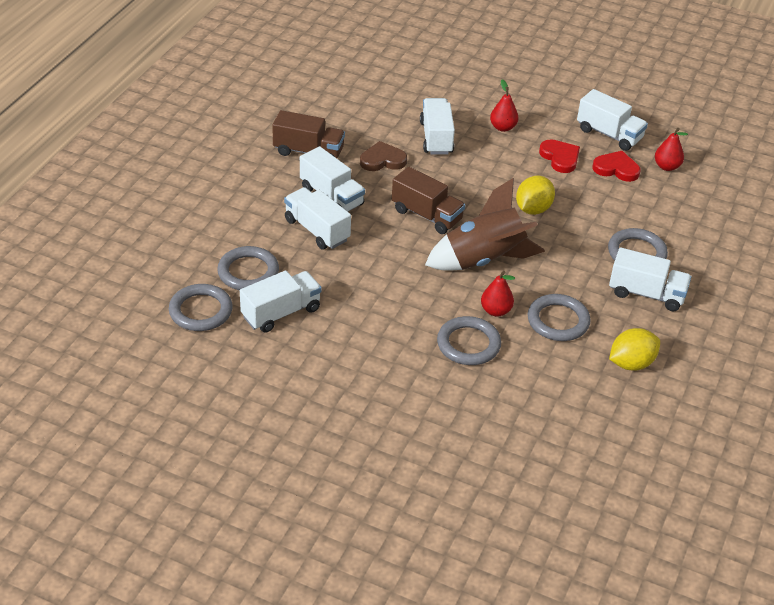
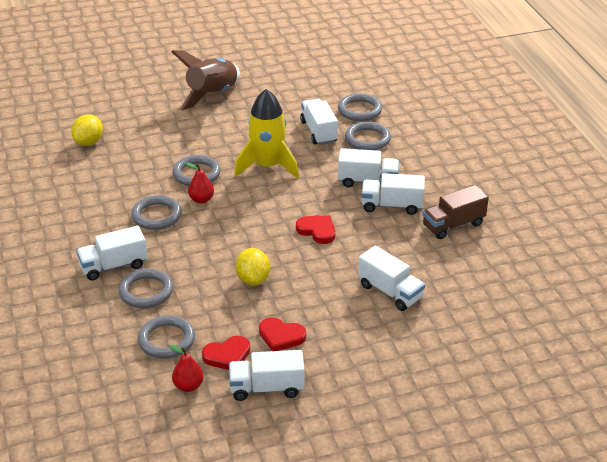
camera: 140 degrees right, 5 degrees down
(281, 313) = (318, 132): white truck -> white truck turned 150 degrees clockwise
(382, 160) = (399, 250): brown heart -> none
(386, 306) = (268, 166): none -> yellow rocket
(426, 215) = (317, 230): brown truck -> red heart
(483, 260) = (244, 224): brown rocket -> brown rocket (212, 95)
(503, 127) = (356, 335): red pear -> none
(631, 363) = (87, 217): yellow lemon -> yellow lemon (89, 142)
(654, 205) = (166, 340): none -> grey ring

